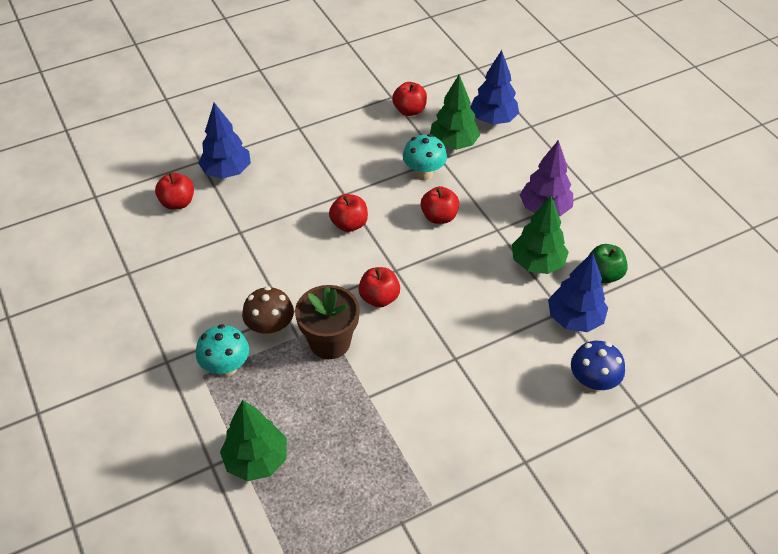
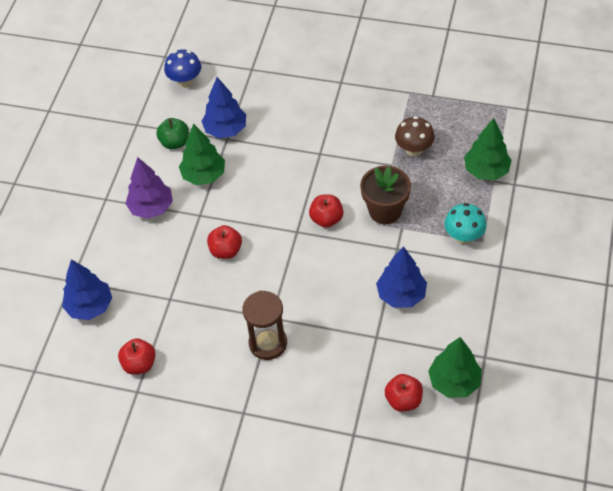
camera: 135 degrees left, 5 degrees up
(227, 171) = (340, 405): blue tree -> blue tree (401, 295)
(270, 329) = (415, 244): brown mushroom -> brown mushroom (414, 150)
(327, 176) = (268, 343): none -> brown hourglass
(349, 224) = (292, 288): red apple -> none
(424, 173) = (196, 294): turquoise mushroom -> none
(453, 144) = (145, 305): green tree -> green tree (454, 382)
(592, 383) = (260, 93): blue mushroom -> blue mushroom (185, 81)

